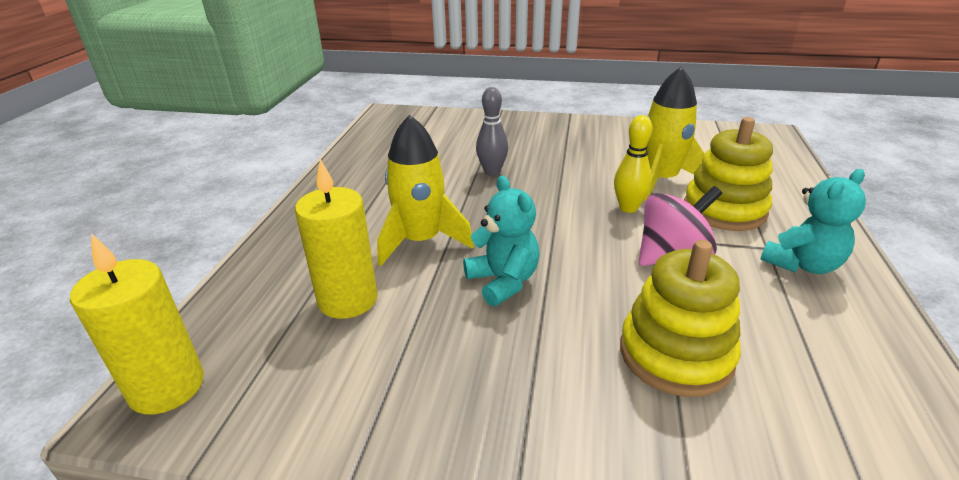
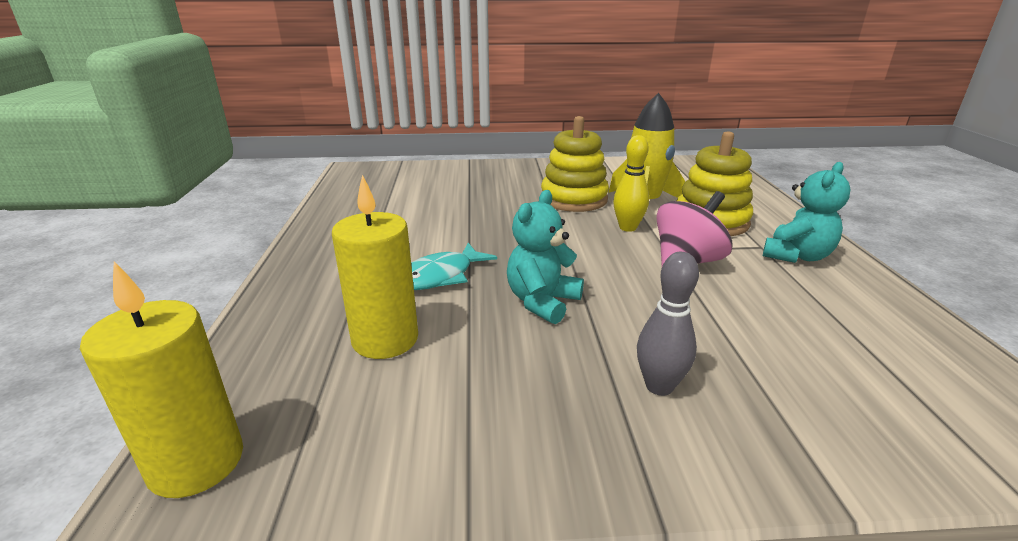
camera: 15 degrees left, 5 degrees down
(421, 241) = (440, 276): yellow rocket -> turquoise fish
(492, 172) = (485, 210): grey bowling pin -> grey bowling pin (659, 386)
(503, 282) = (542, 302): turquoise teddy bear -> turquoise teddy bear turned 105 degrees counterclockwise
(675, 354) = (733, 341): yellow stacking toy -> yellow stacking toy (574, 199)

